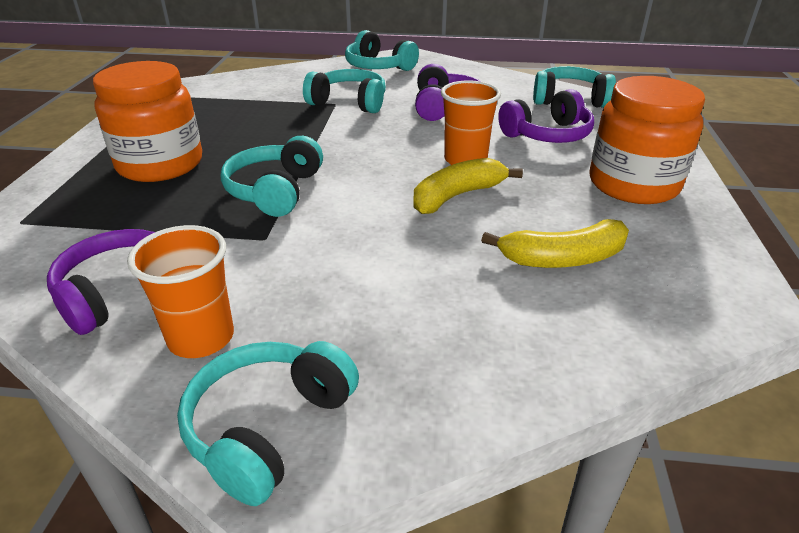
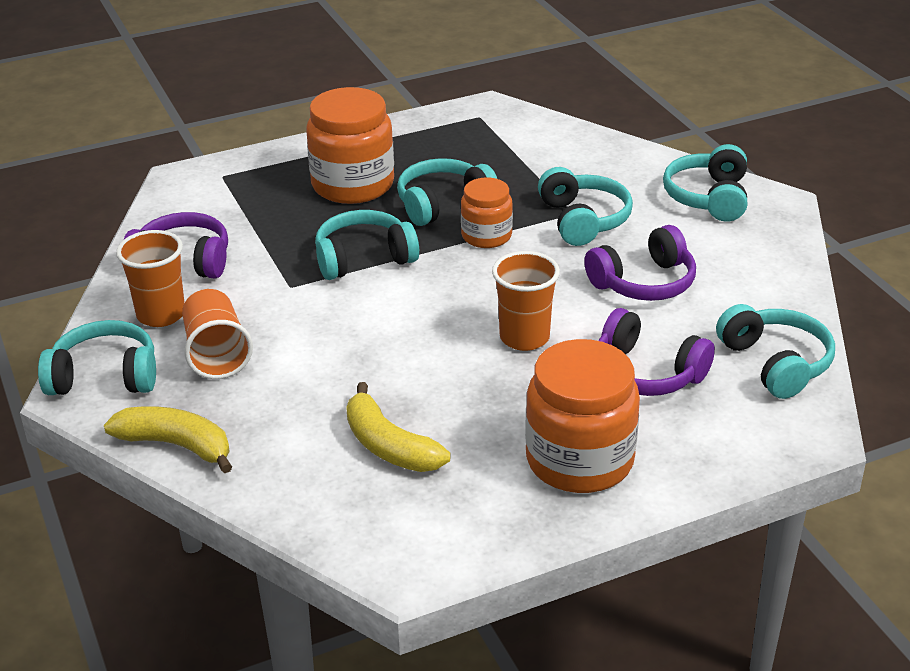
camera: 60 degrees right, 0 degrees up
(252, 138) = (443, 204): none -> turquoise headphones
(319, 136) = (486, 236): none -> orange jar
(322, 318) = (216, 353): none -> orange cup
(457, 196) = (446, 356): yellow banana -> yellow banana (176, 445)

